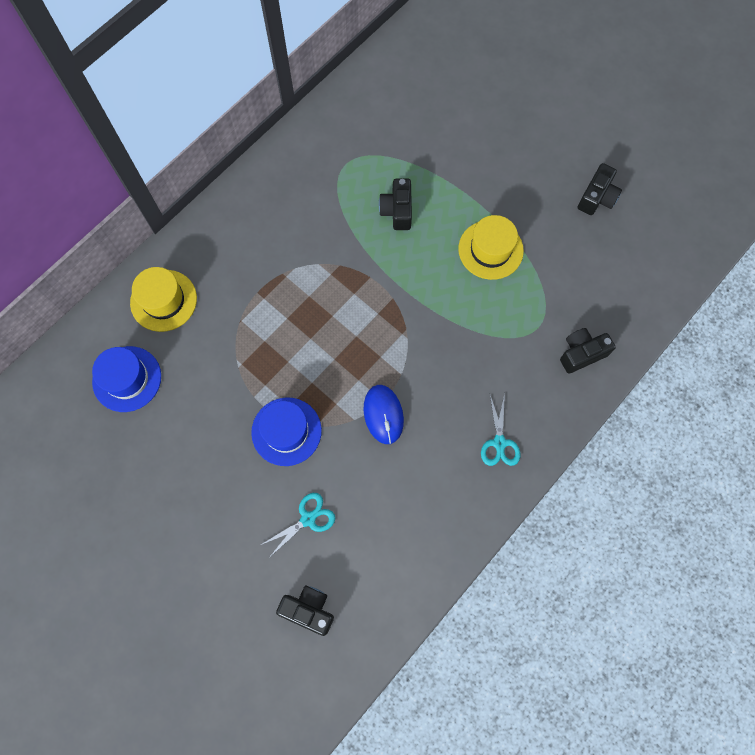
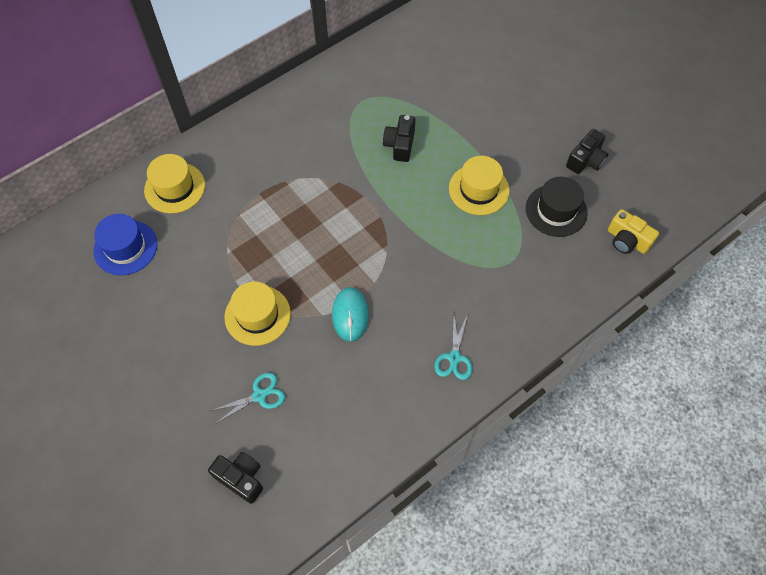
camera: 10 degrees right, 10 degrees down
(286, 431) = (257, 315): blue hat -> yellow hat
(383, 414) = (350, 315): blue mouse -> turquoise mouse
(575, 261) = (556, 210): none -> black hat
(581, 353) = (547, 291): black camera -> none
(653, 283) = (627, 240): none -> yellow camera

